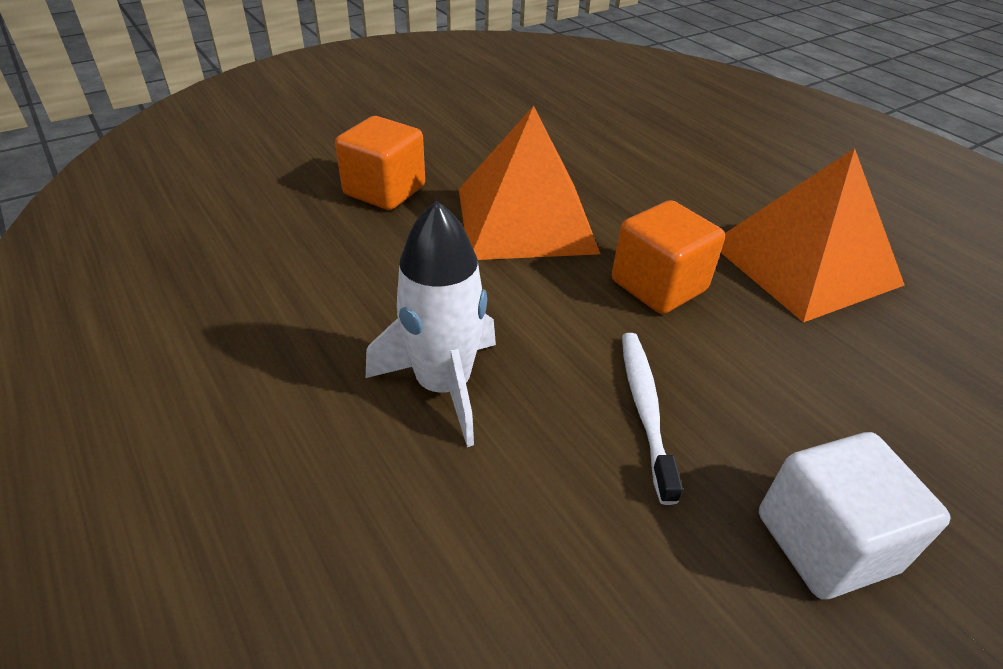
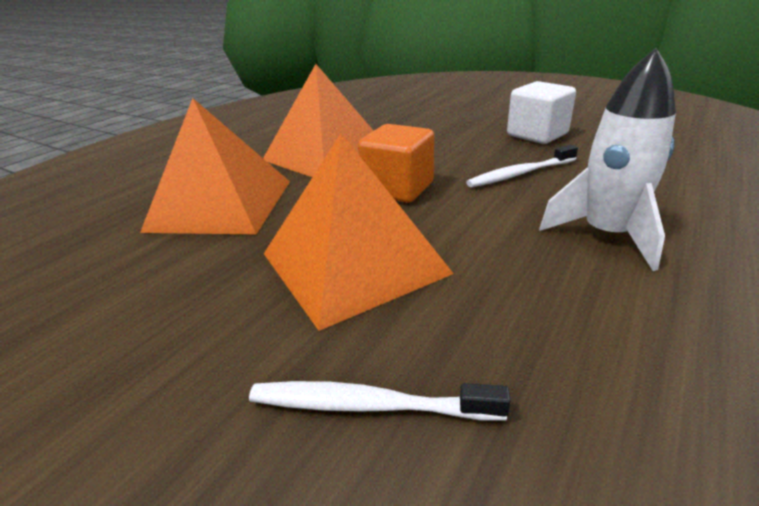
camera: 110 degrees left, 10 degrees down
(384, 190) = (368, 405): orange cube -> white toothbrush
(683, 178) = (221, 205): none -> orange pyramid

